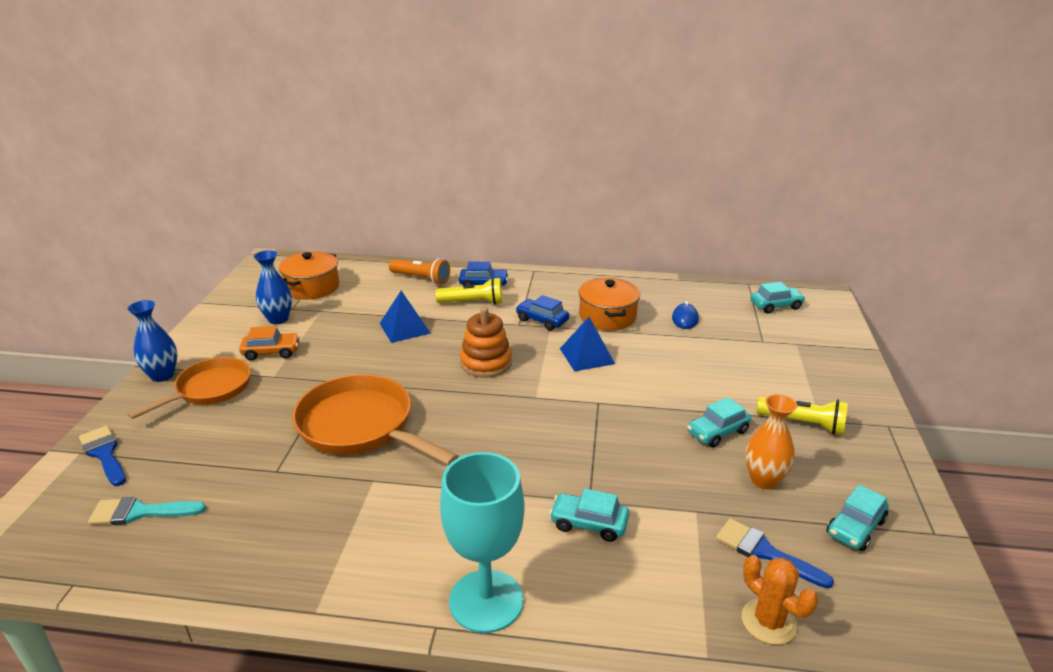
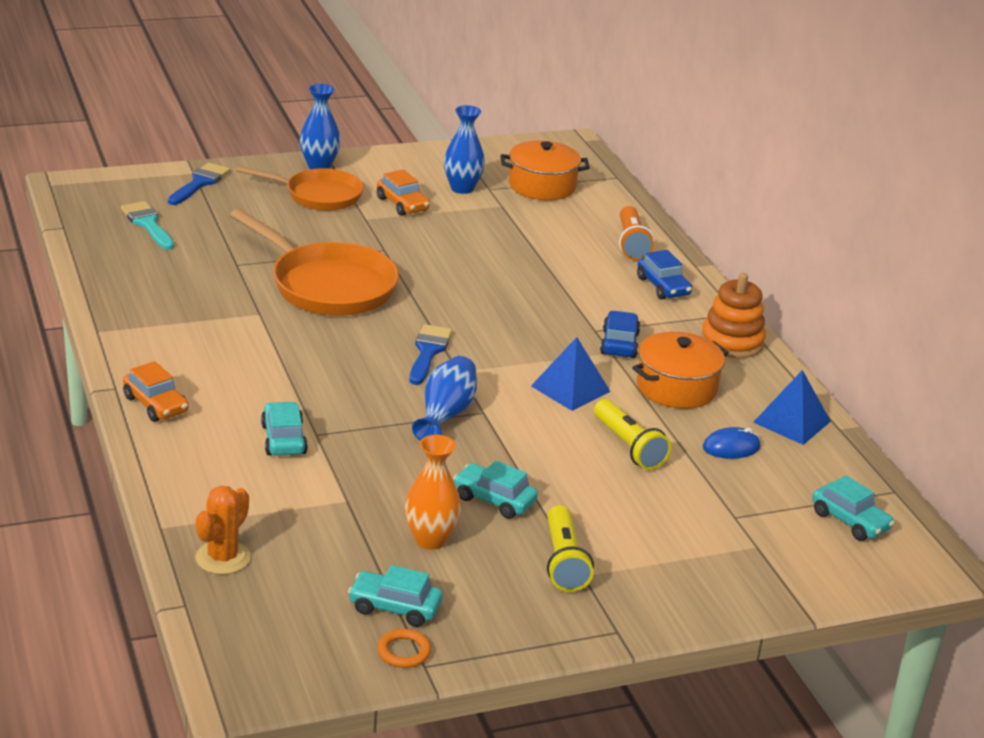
camera: 60 degrees right, 0 degrees up
(361, 427) = (327, 286): orange pan -> orange pan turned 120 degrees clockwise
(404, 328) = (515, 262): blue pyramid -> blue pyramid (791, 421)
(472, 302) = (612, 289): yellow flashlight -> yellow flashlight (628, 446)
(486, 363) = (495, 327): orange stacking toy -> orange stacking toy (732, 342)
(486, 601) = (155, 405): turquoise goblet -> orange car
(593, 421) = (445, 414): none -> blue vase
(764, 552) = (315, 548): blue brush -> blue brush (428, 352)
(916, 540) = (404, 652): none -> orange ring

